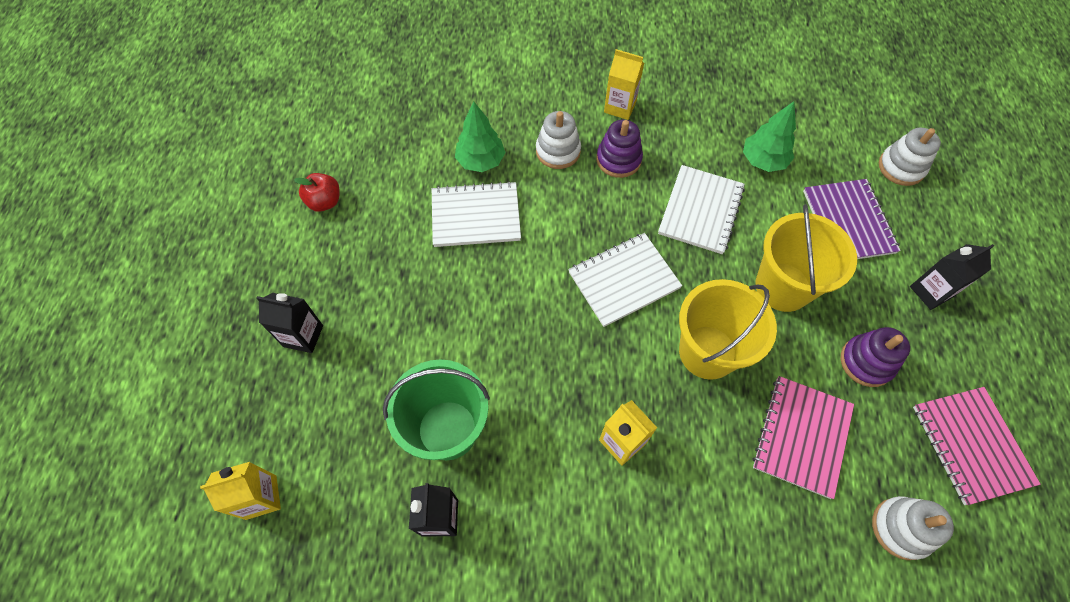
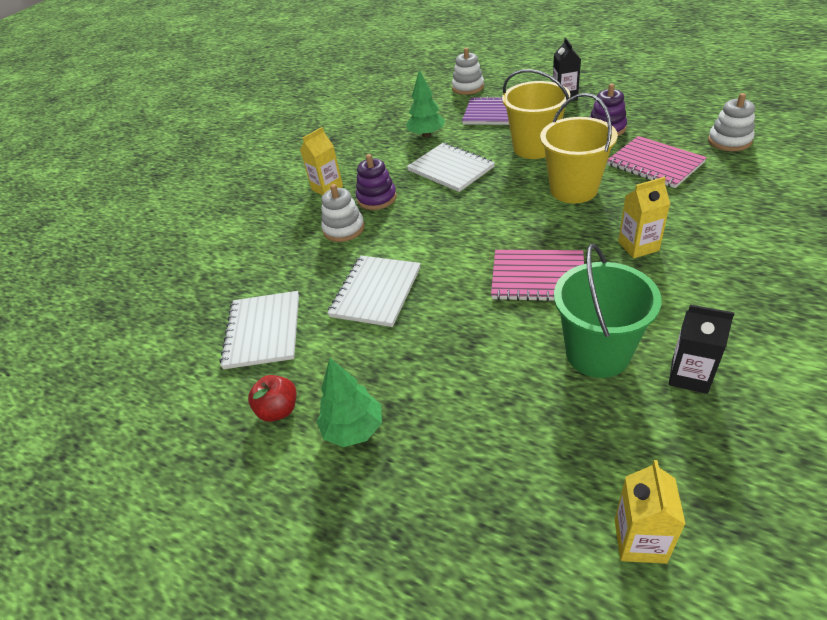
camera: 60 degrees left, 20 degrees down
(303, 336) = (442, 460): black carton -> none
(480, 161) = (318, 278): green tree -> green tree (353, 429)
(624, 280) = (492, 217): white notebook -> white notebook (263, 331)
(971, 445) = (676, 106): pink notebook -> pink notebook (538, 277)

